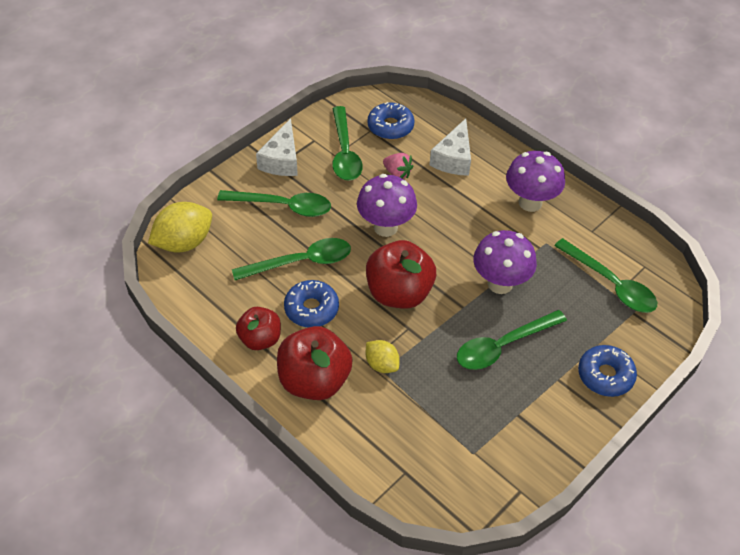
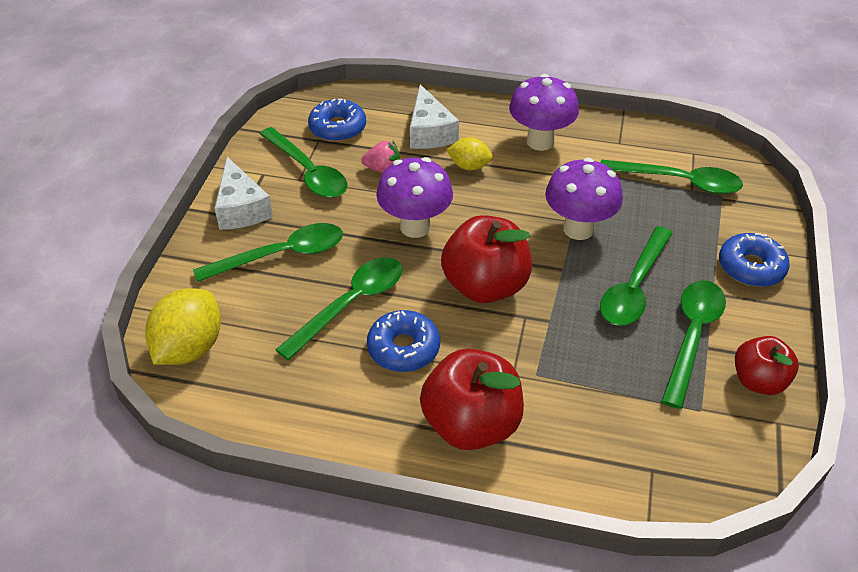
camera: 30 degrees left, 5 degrees down
(260, 339) = (371, 411): red apple -> red apple (758, 381)
(381, 364) = (530, 368): yellow lemon -> yellow lemon (469, 166)
(513, 402) = (692, 337): none -> green spoon

